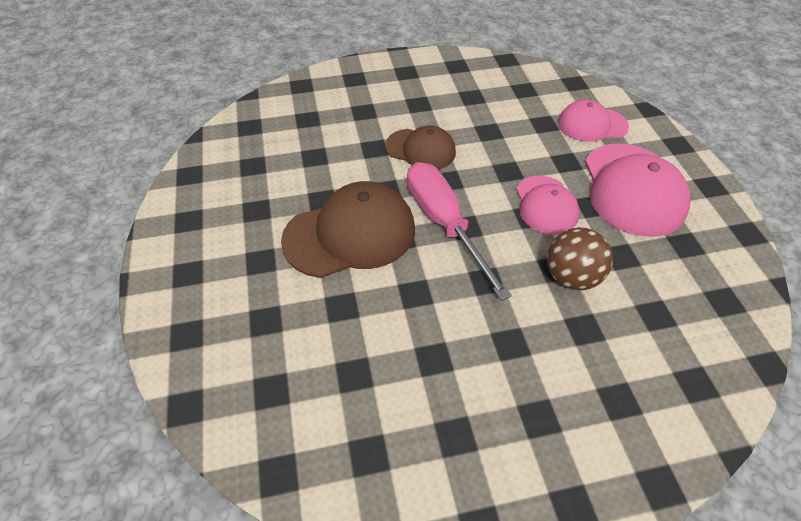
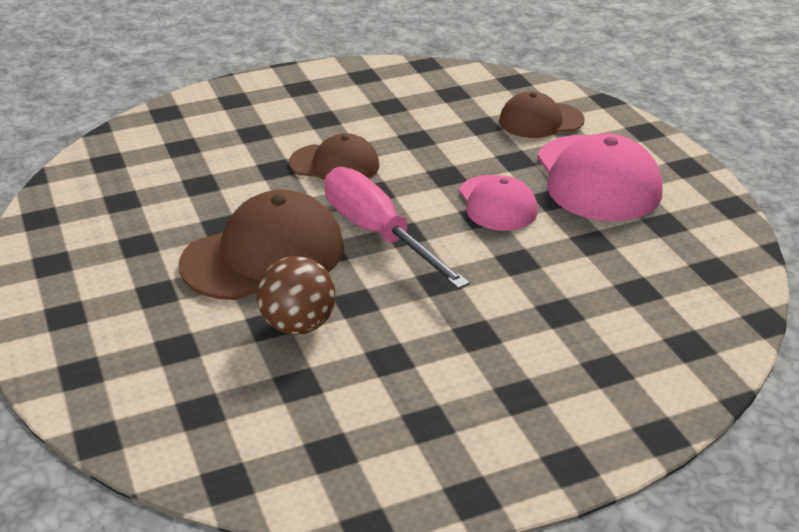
camera: 10 degrees left, 15 degrees down
(571, 277) = (537, 267): brown ball -> brown ball (298, 325)
(592, 125) = (541, 121): pink cap -> brown cap

